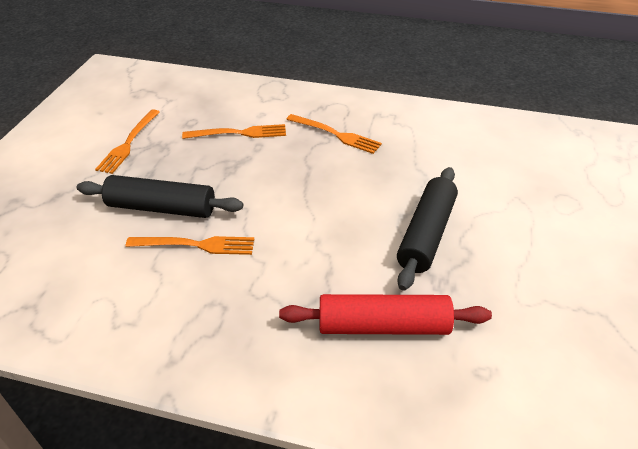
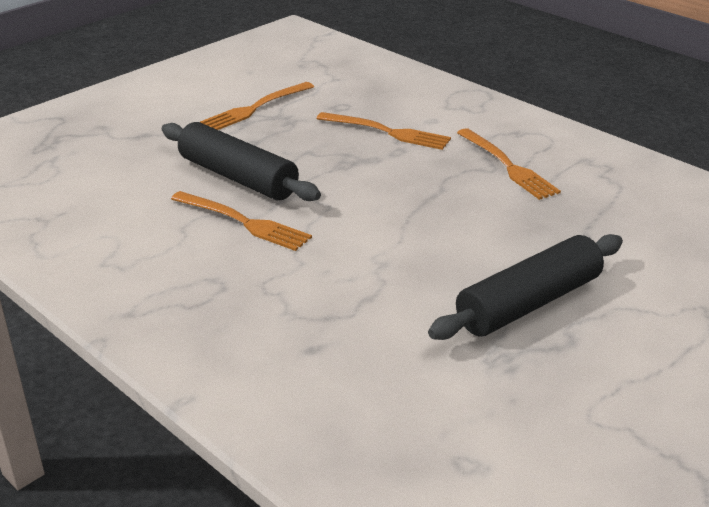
camera: 30 degrees right, 10 degrees down
(383, 326) = (384, 371): red rolling pin -> none

